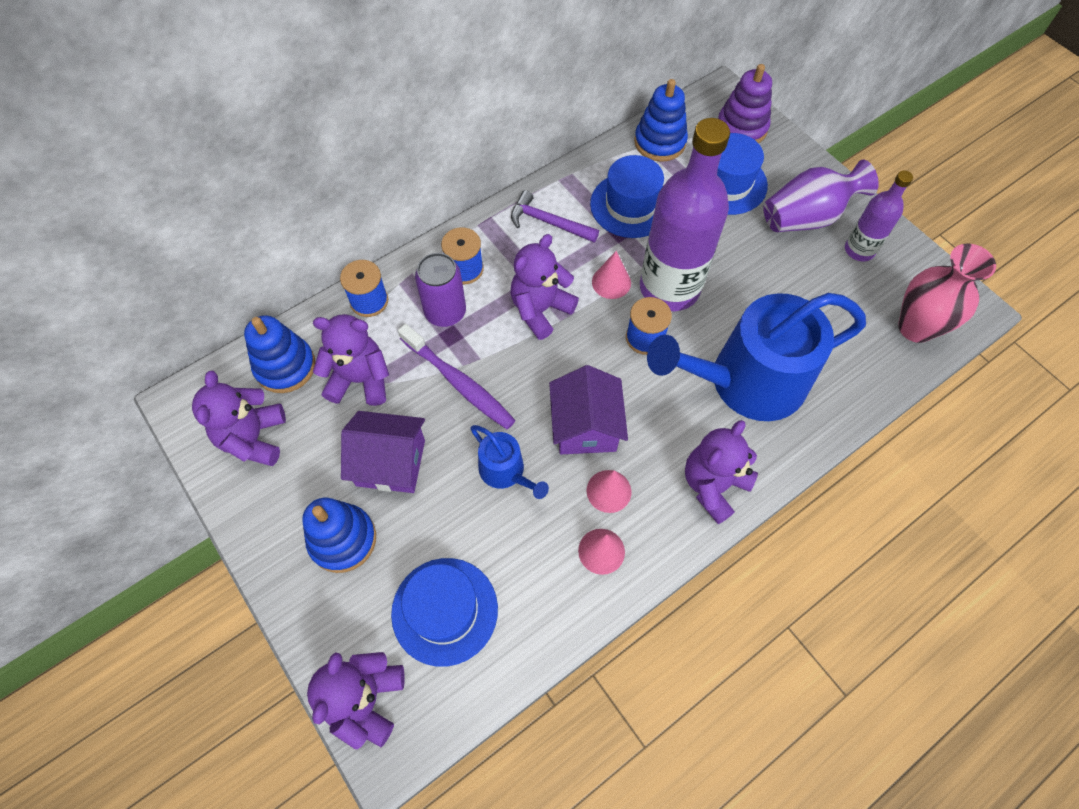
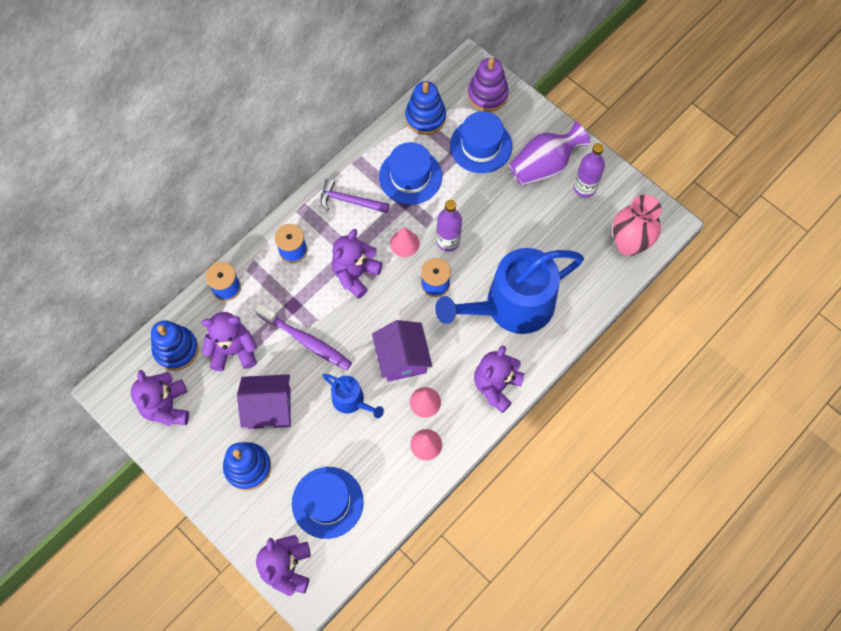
camera: 10 degrees left, 5 degrees up
(445, 312) = (285, 287): purple can -> none
(669, 288) = (448, 241): purple bottle -> purple bottle, size x0.52

